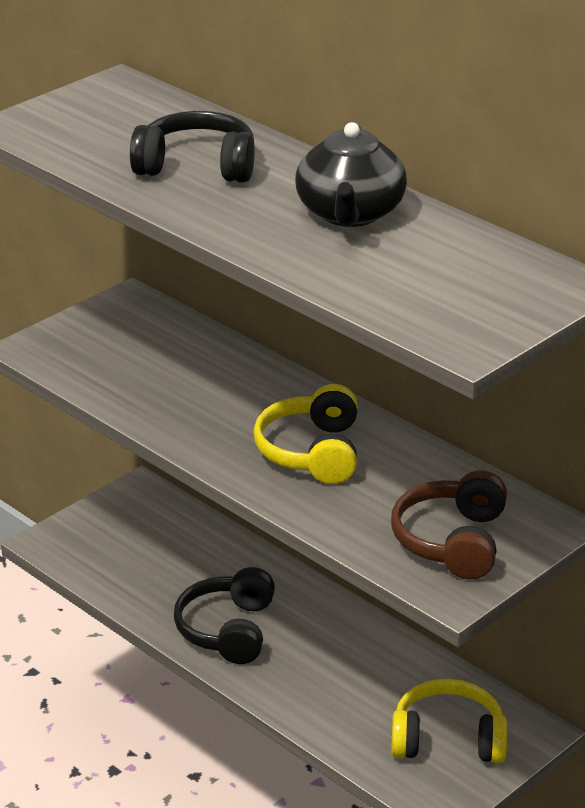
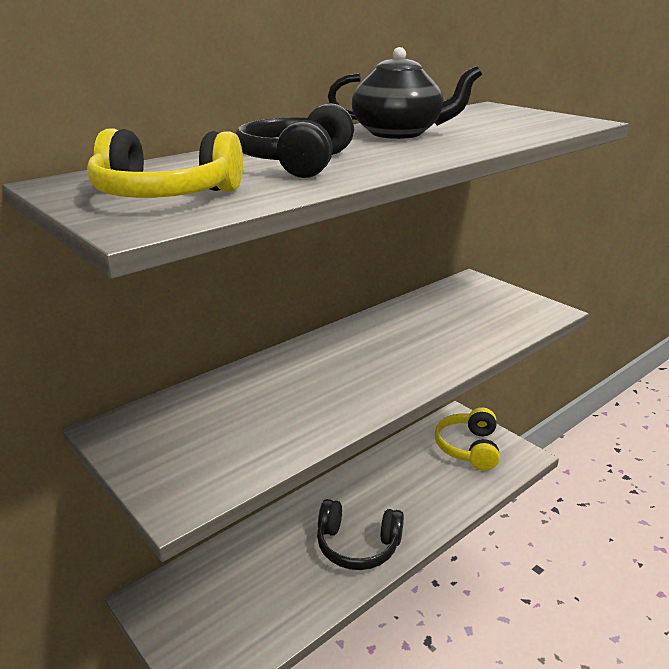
camera: 85 degrees left, 5 degrees down
(311, 452) = (396, 347): yellow headphones -> yellow headphones (165, 195)
(452, 541) = (497, 308): brown headphones -> none

